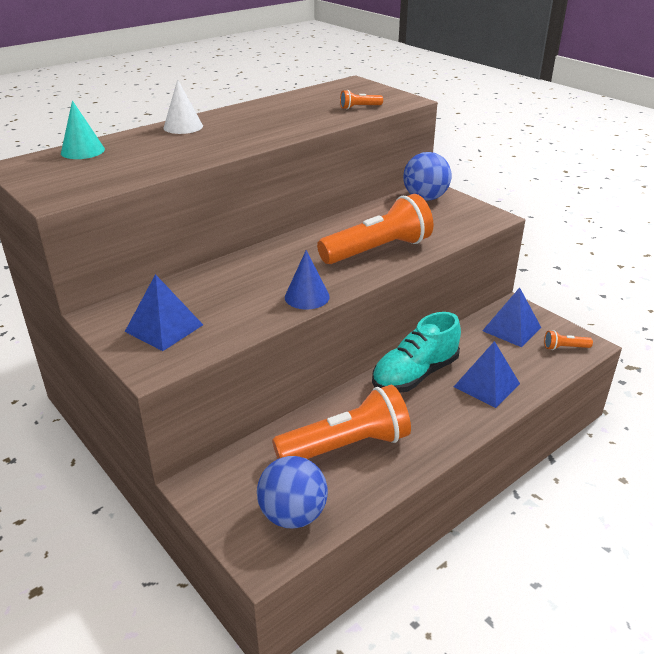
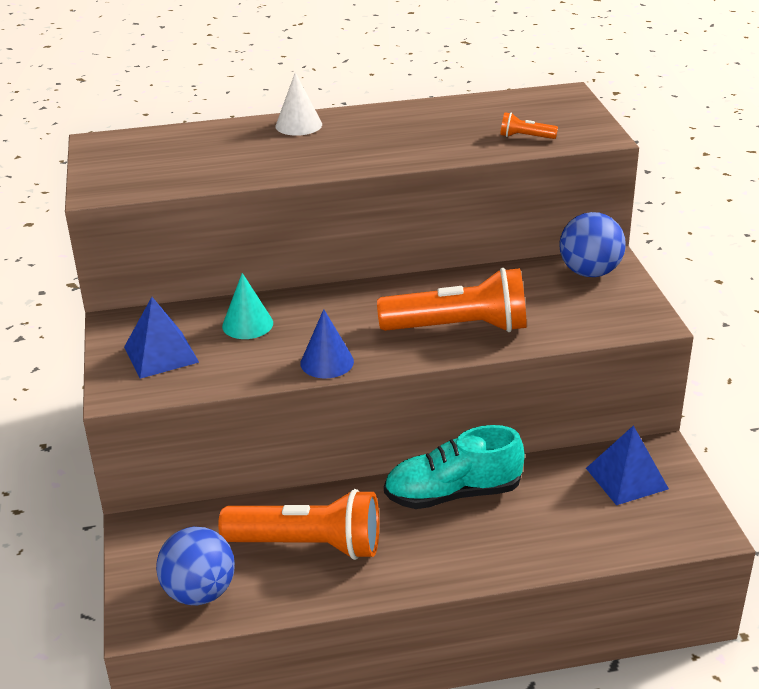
camera: 30 degrees right, 0 degrees up
(82, 151) = (172, 137): turquoise cone -> turquoise cone (247, 324)
(487, 385) = (526, 535): blue pyramid -> none
(565, 347) = (673, 525): orange flashlight -> none

